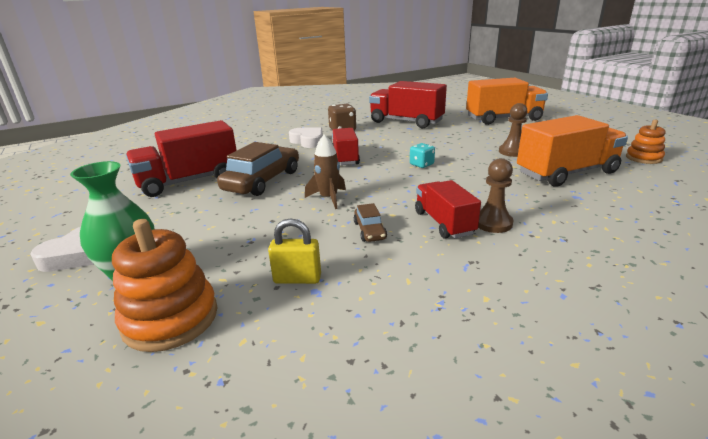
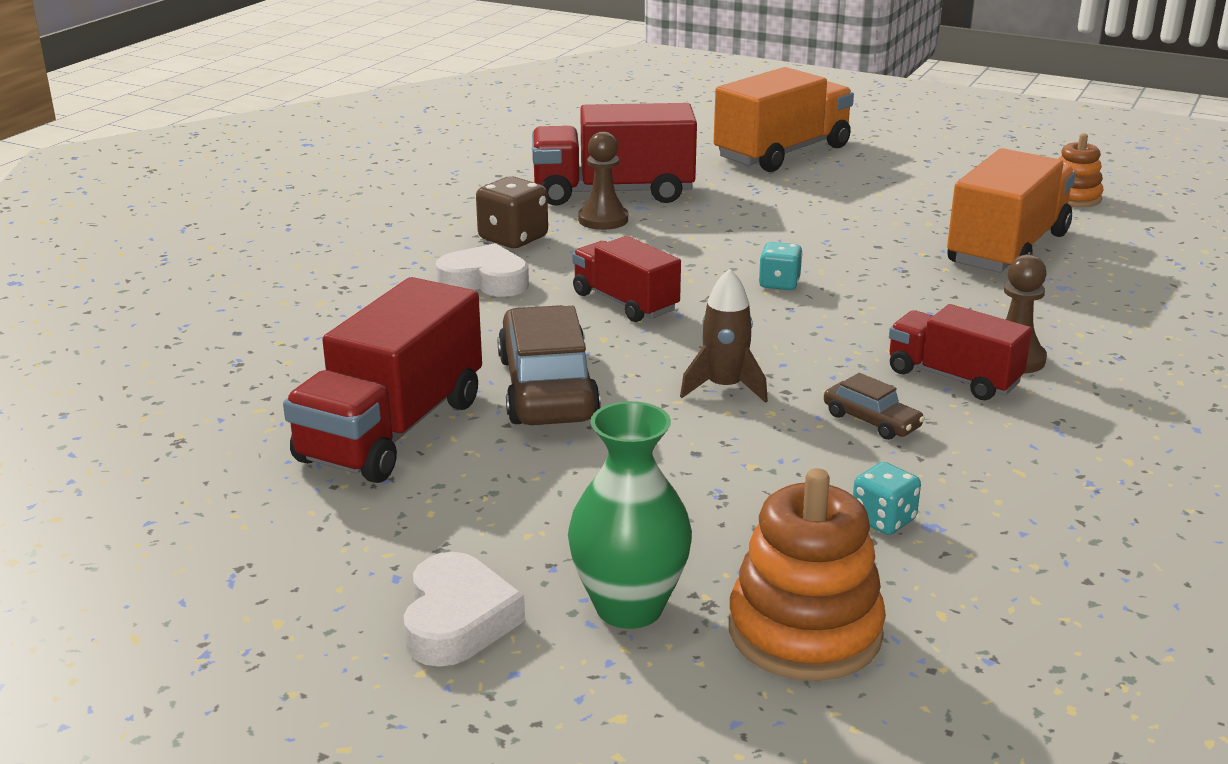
camera: 35 degrees left, 0 degrees up
(297, 279) = (883, 520): yellow padlock -> turquoise dice
(512, 152) = (886, 225): brown pawn -> brown pawn (603, 220)

